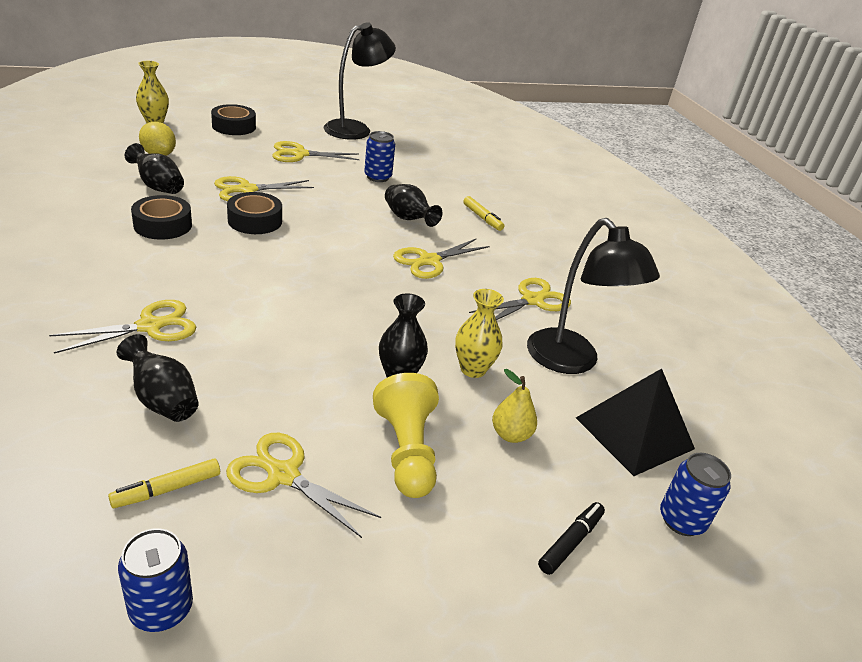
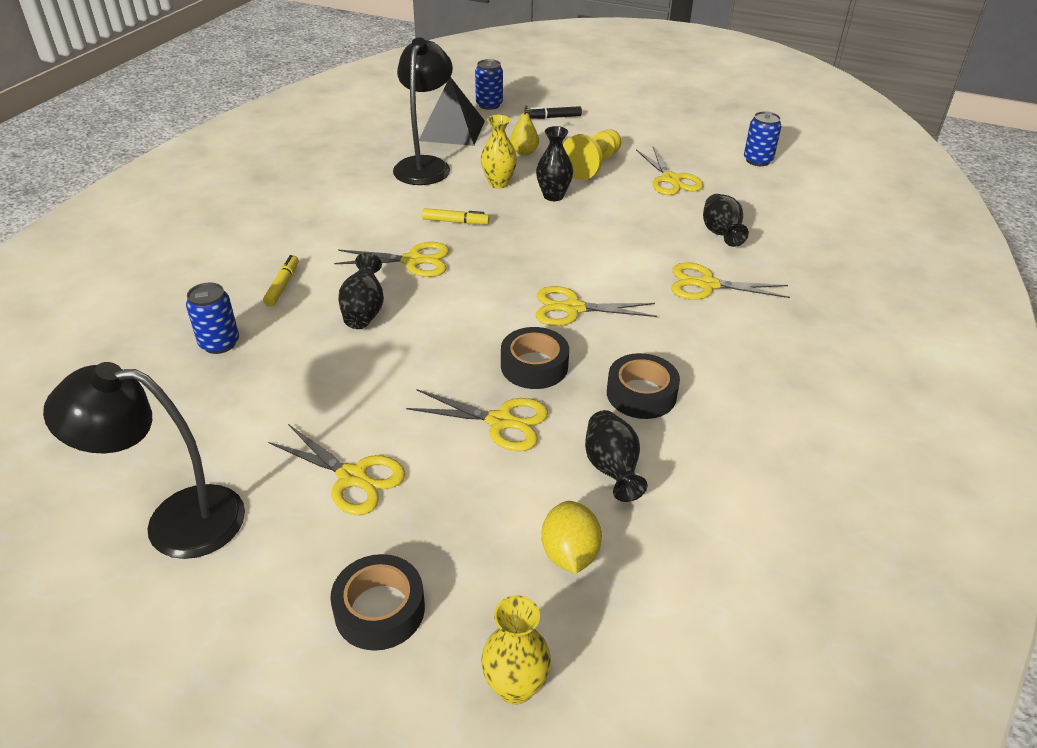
camera: 135 degrees left, 5 degrees up
(167, 489) = (737, 194): yellow marker -> yellow marker (455, 222)
(378, 177) = (305, 387): blue can -> blue can (219, 343)
(532, 300) = (380, 203): yellow scissors -> yellow scissors (572, 308)

